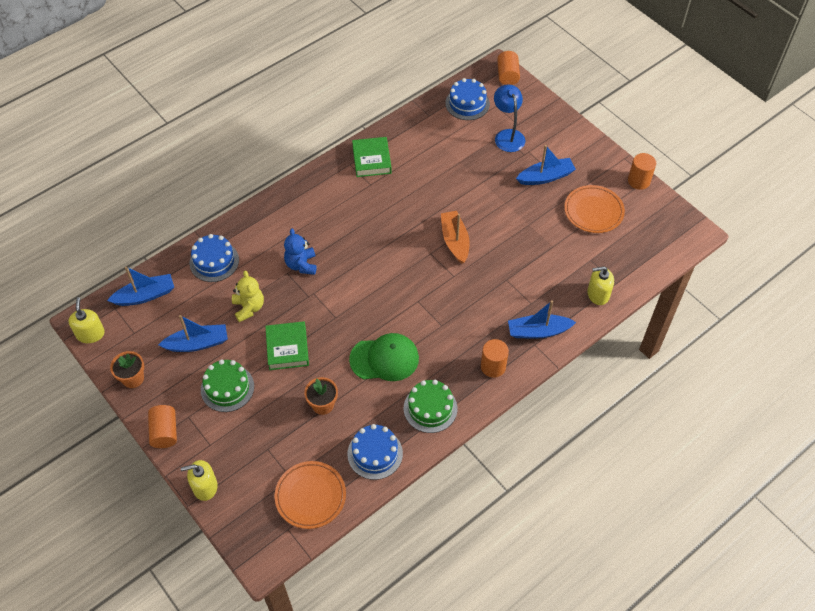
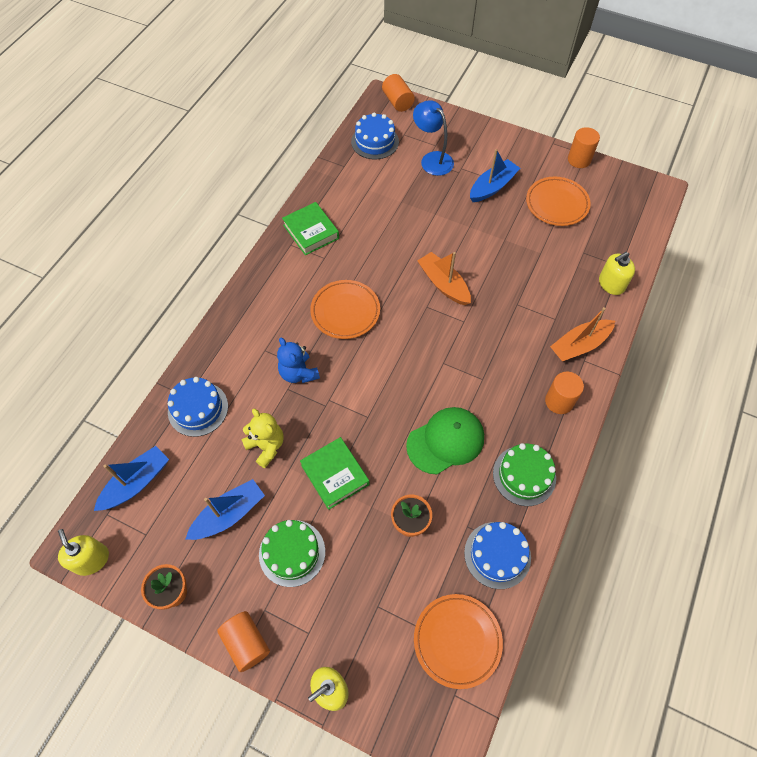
camera: 25 degrees left, 5 degrees up
(363, 232) = (345, 311): none -> orange plate
(538, 331) = (579, 345): blue boat -> orange boat

